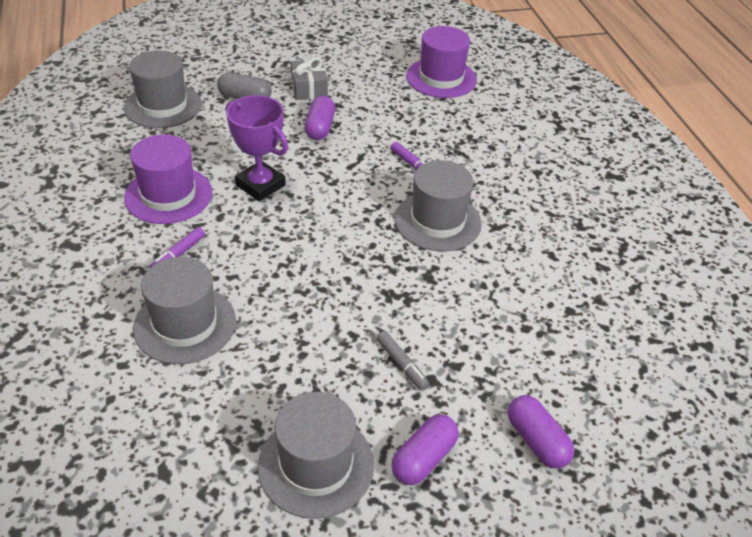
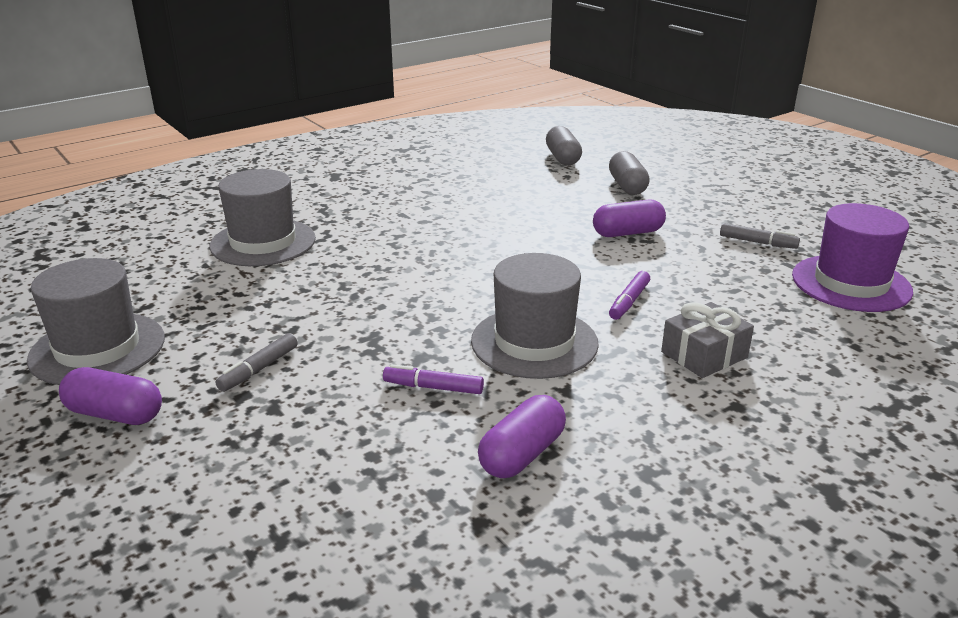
camera: 70 degrees right, 15 degrees down
(163, 106) = (562, 158): grey hat -> grey capsule
(168, 195) = (433, 193): purple hat -> none
(178, 254) = (355, 217): purple marker -> purple marker (433, 387)
(260, 185) = (491, 227): purple trophy -> none
(309, 89) = (692, 211): grey gift -> grey gift (704, 354)
(371, 85) = (757, 242): none -> grey marker
(536, 441) = (159, 502): purple capsule -> purple capsule (522, 454)

